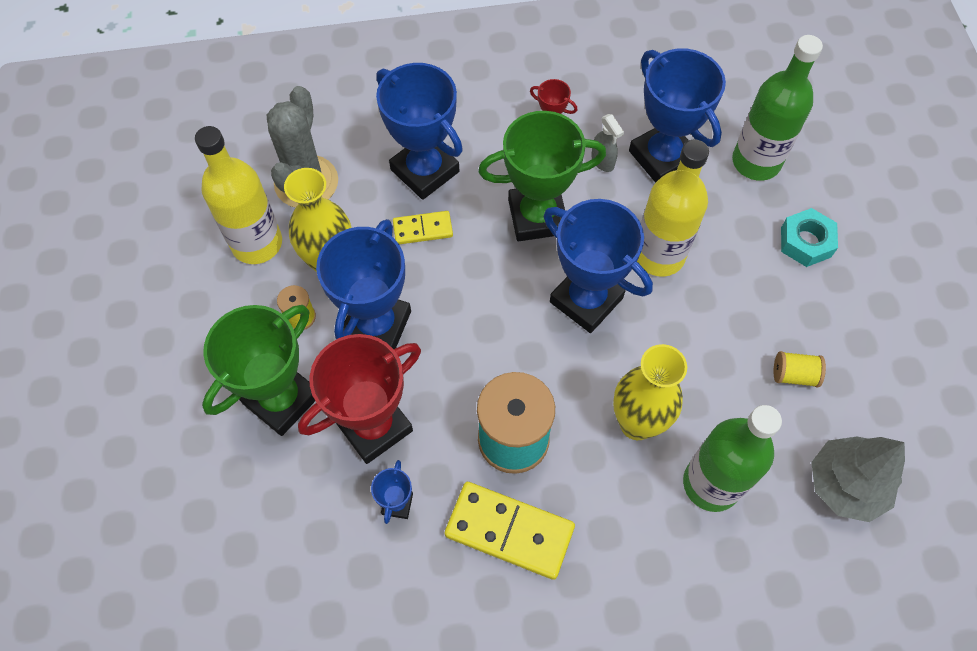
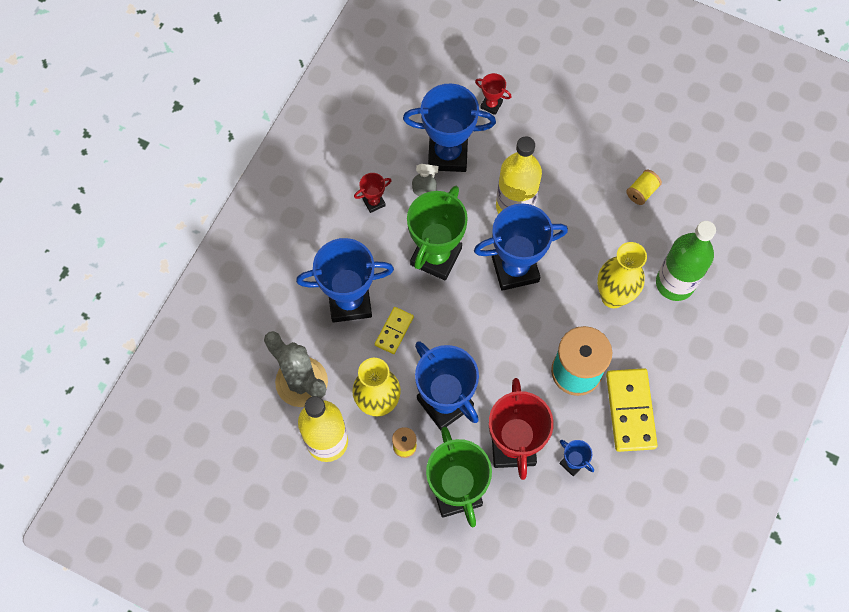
camera: 55 degrees left, 5 degrees up
(509, 531) = (630, 411): yellow domino -> yellow domino turned 60 degrees counterclockwise
(756, 162) = (491, 105): green bottle -> red trophy
(806, 242) = (565, 120): turquoise nut -> none
(845, 485) = (721, 215): grey tree -> none

